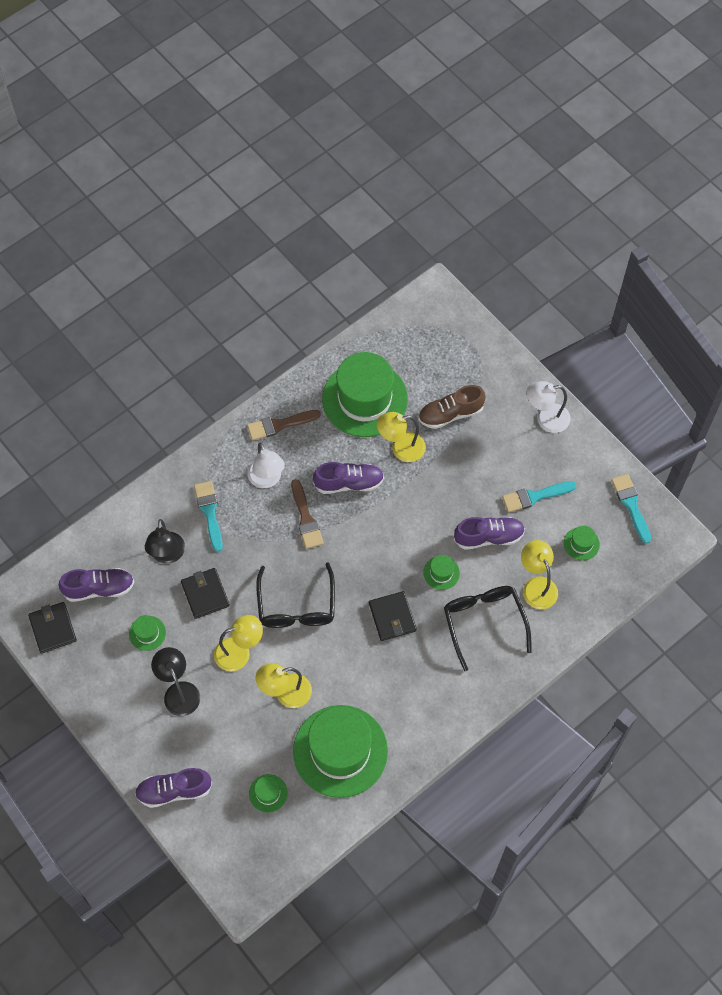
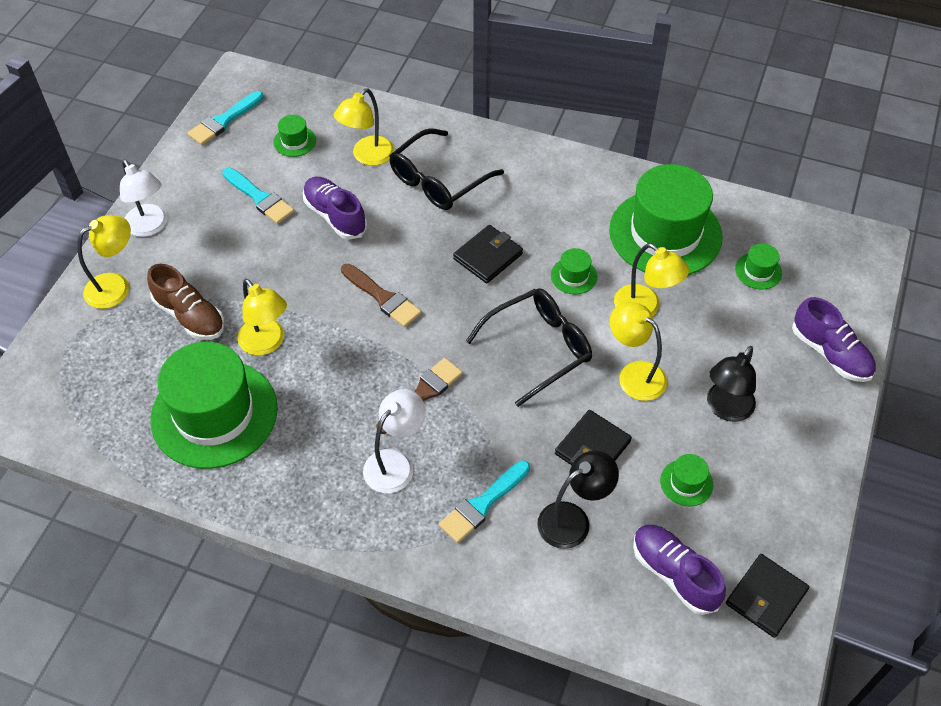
camera: 120 degrees left, 10 degrees down
(279, 425) = (306, 491): brown brush -> brown brush (383, 297)
(349, 483) = (346, 373): purple shoe -> none
(441, 573) = (406, 237): green hat -> green hat (574, 276)
(502, 381) = (116, 286): none -> yellow lamp

